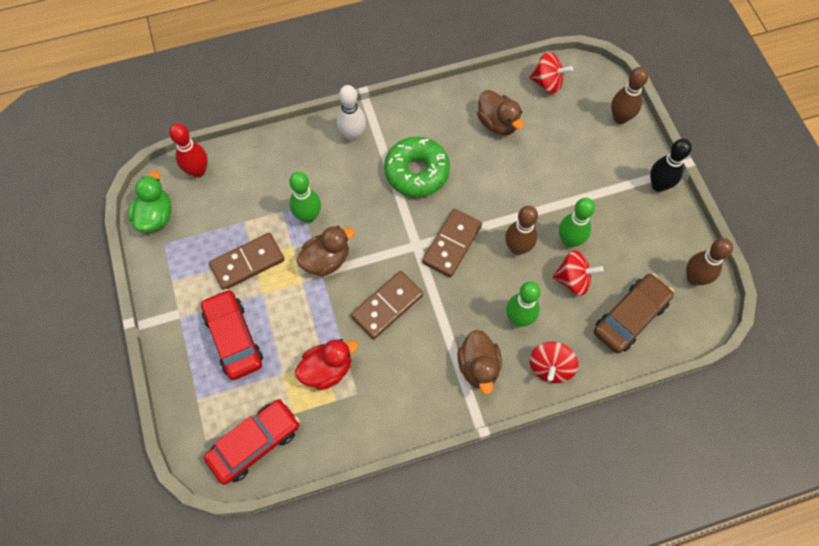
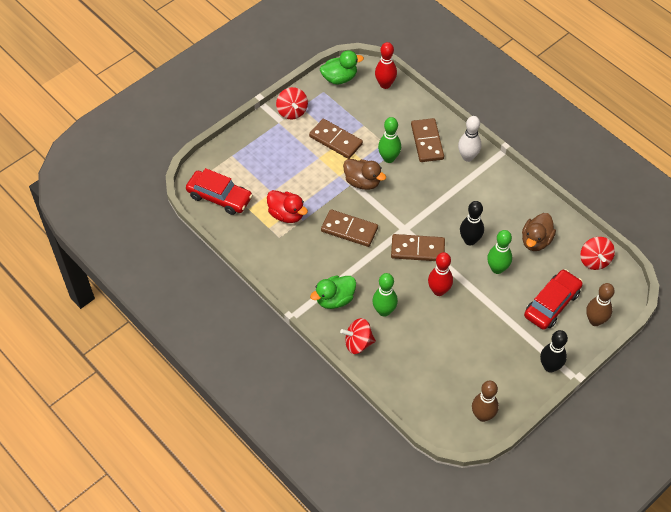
camera: 65 degrees right, 10 degrees down
(234, 338) = (280, 156): red car -> red car (552, 304)
(308, 165) = (427, 142): none -> brown domino
(416, 172) = (462, 206): green donut -> none
(466, 185) = (470, 240): none -> black bowling pin
(478, 367) = (335, 299): brown duck -> green duck
(517, 248) = (439, 291): brown bowling pin -> red bowling pin
(569, 240) = (464, 322): green bowling pin -> green bowling pin (497, 269)
(573, 280) = (434, 335): red spinning top -> red spinning top (292, 111)
(630, 317) = (425, 382): brown car -> none

